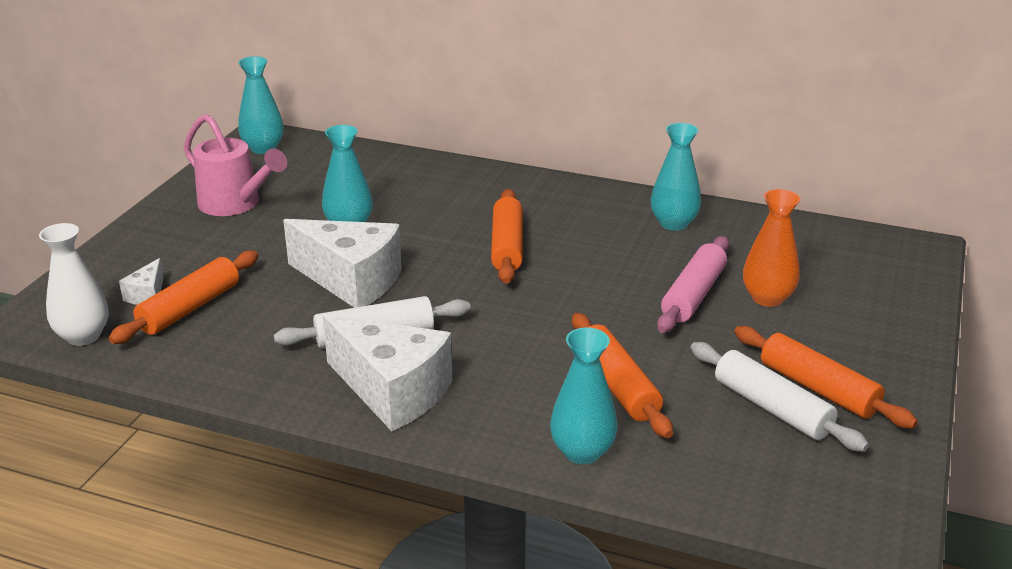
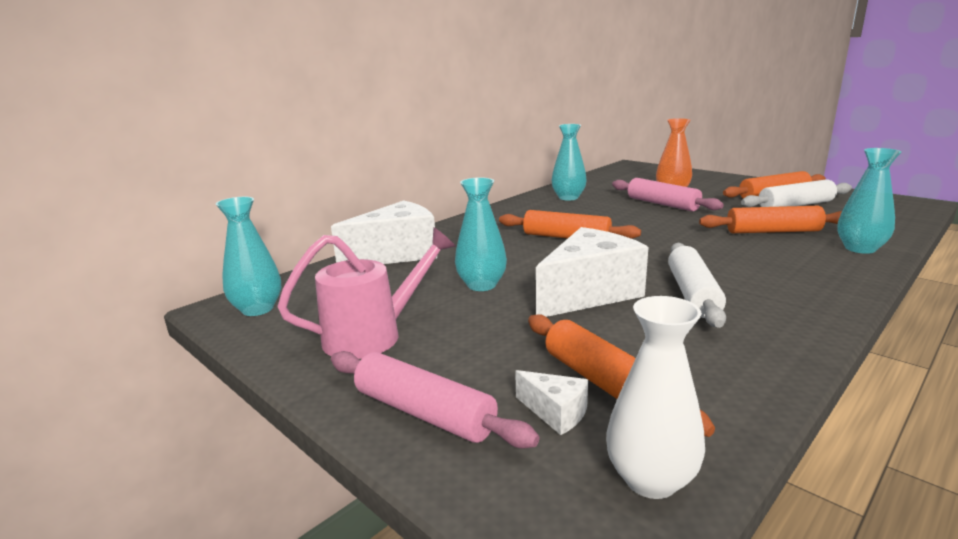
camera: 65 degrees left, 10 degrees down
(138, 249) = (424, 412): none -> pink rolling pin
(392, 391) = (788, 296): white cheese -> white cheese (397, 254)

